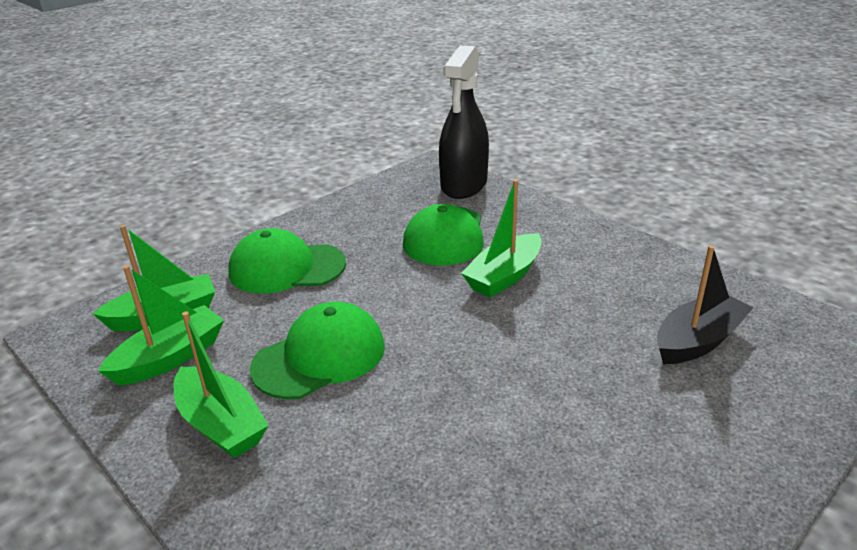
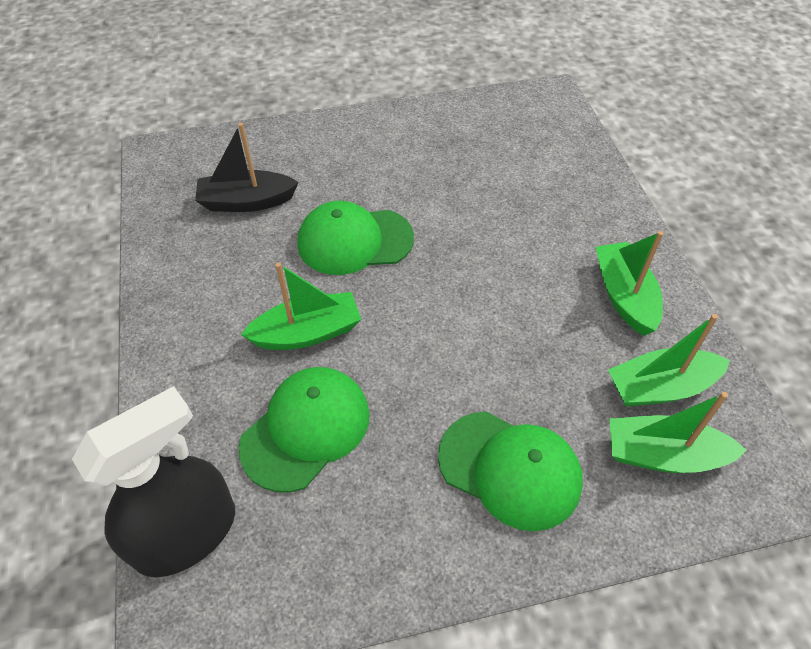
camera: 150 degrees left, 20 degrees up
(320, 356) = (526, 323): green cap -> green cap (354, 241)

